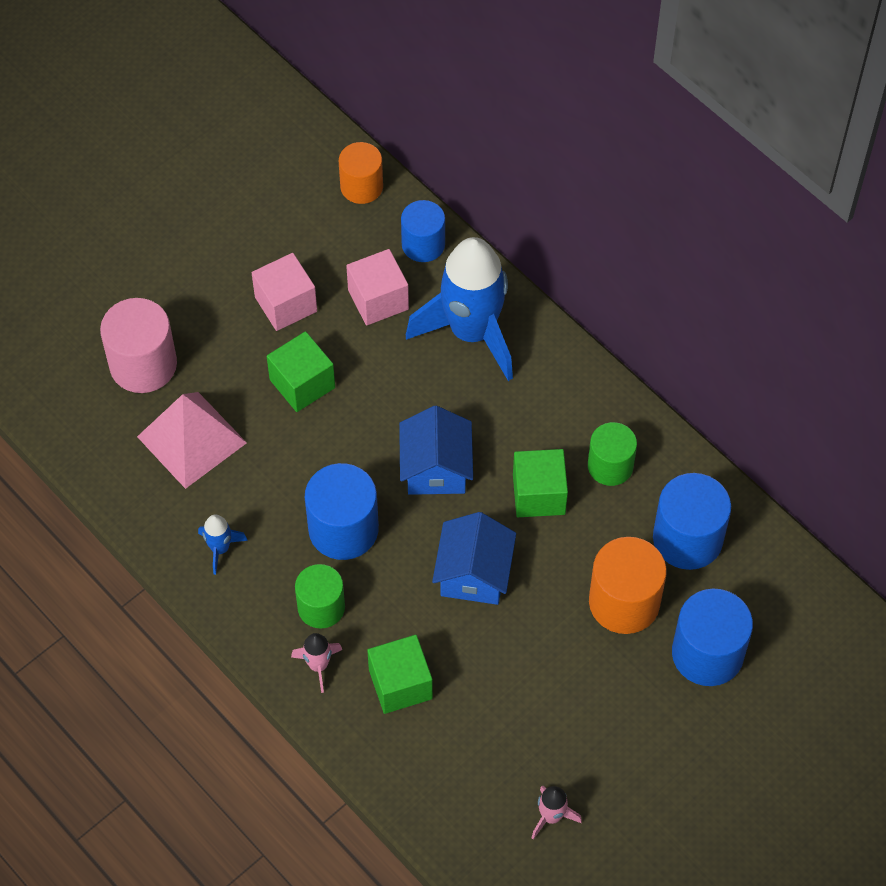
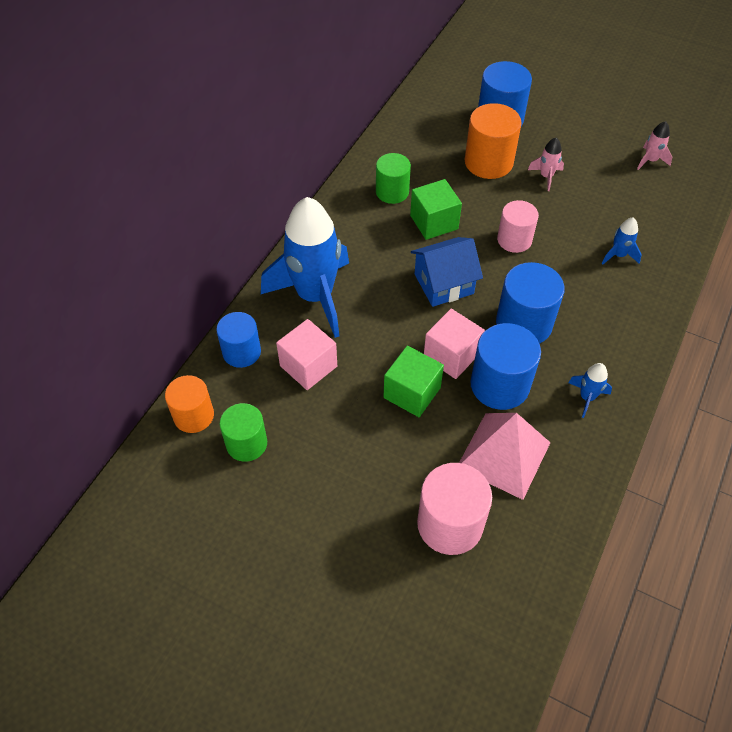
camera: 110 degrees left, 5 degrees down
(286, 304) = (339, 431): pink cube -> pink cube (451, 355)
(318, 665) = (637, 304): pink rocket -> pink rocket (546, 176)
(321, 607) = (592, 317): green cylinder -> green cylinder (246, 443)
(400, 684) = (618, 255): green cube -> blue rocket
(474, 574) = (514, 240): blue house -> pink cylinder
(687, 538) = (426, 144): blue cylinder -> blue cylinder (500, 385)

